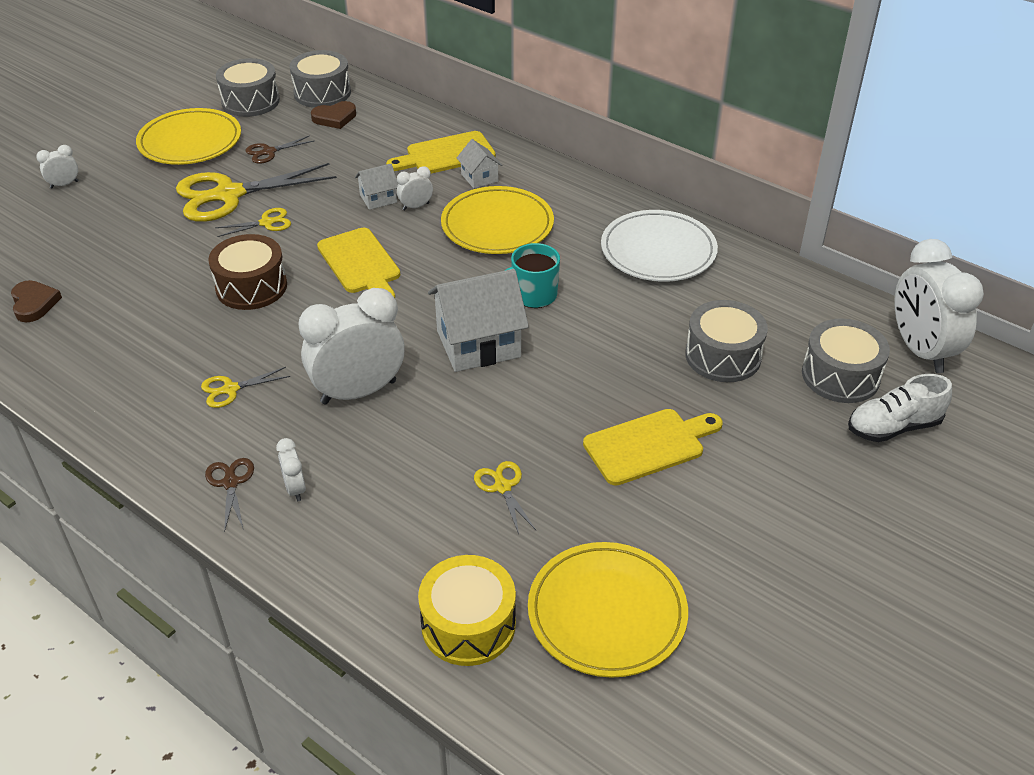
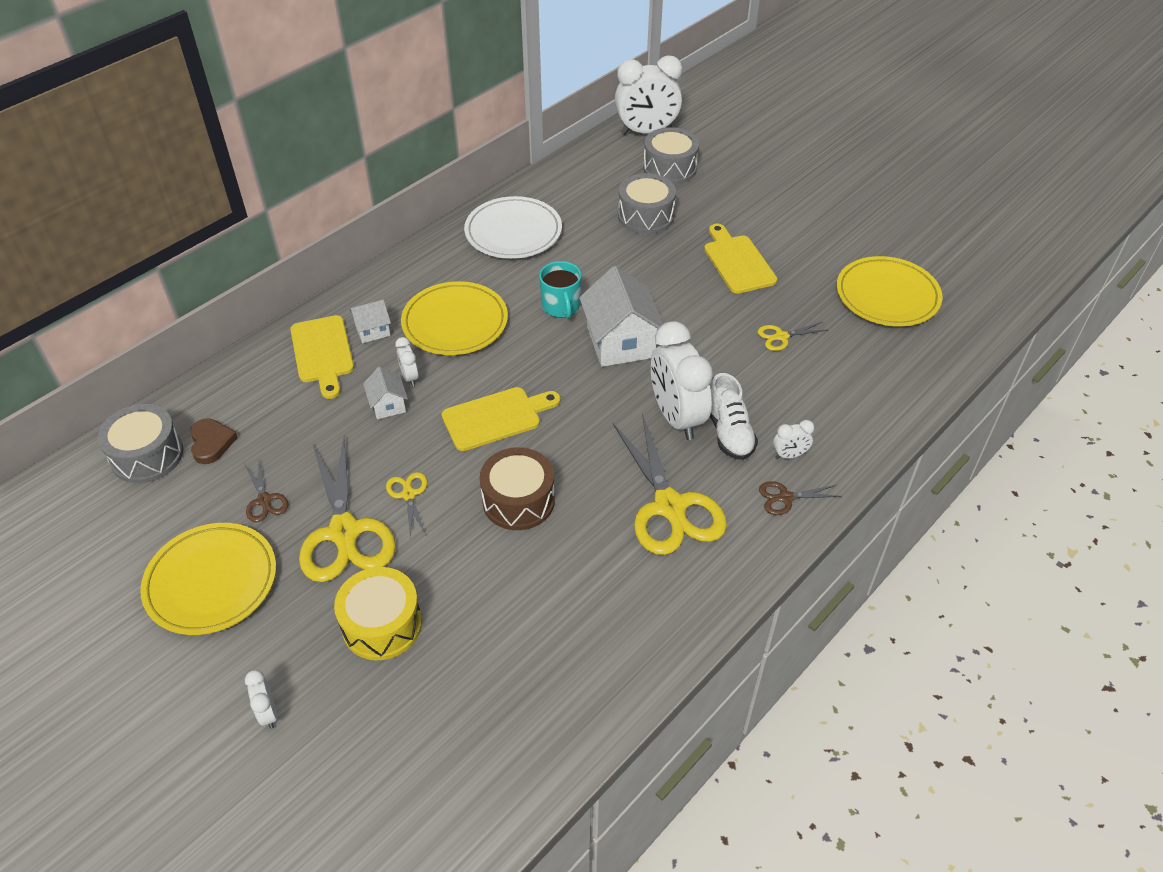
camera: 85 degrees left, 5 degrees up
(34, 303) = (517, 700): brown heart -> none
(231, 389) = (670, 506): yellow scissors -> yellow scissors, size x2.20
(250, 101) = (136, 526): grey drum -> none
(468, 624) = (906, 359): yellow drum -> yellow drum (382, 624)
(893, 427) = (719, 156): white shoe -> white shoe (729, 432)

